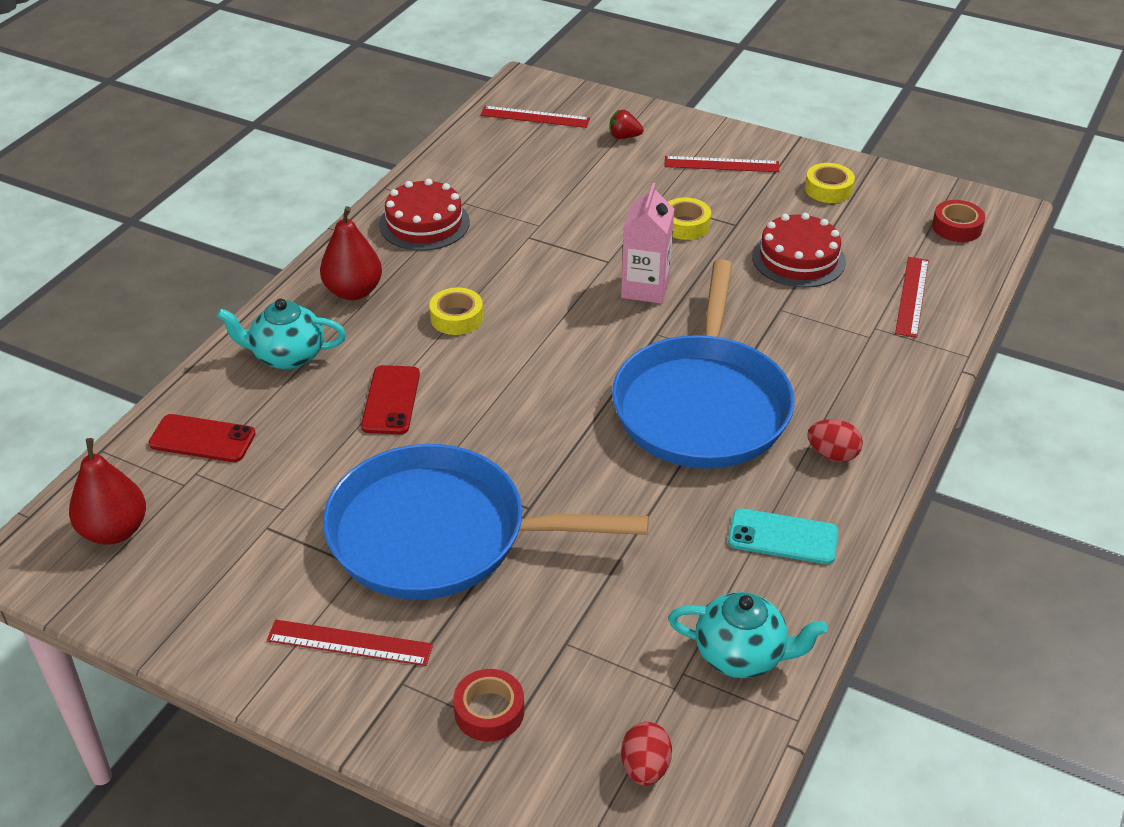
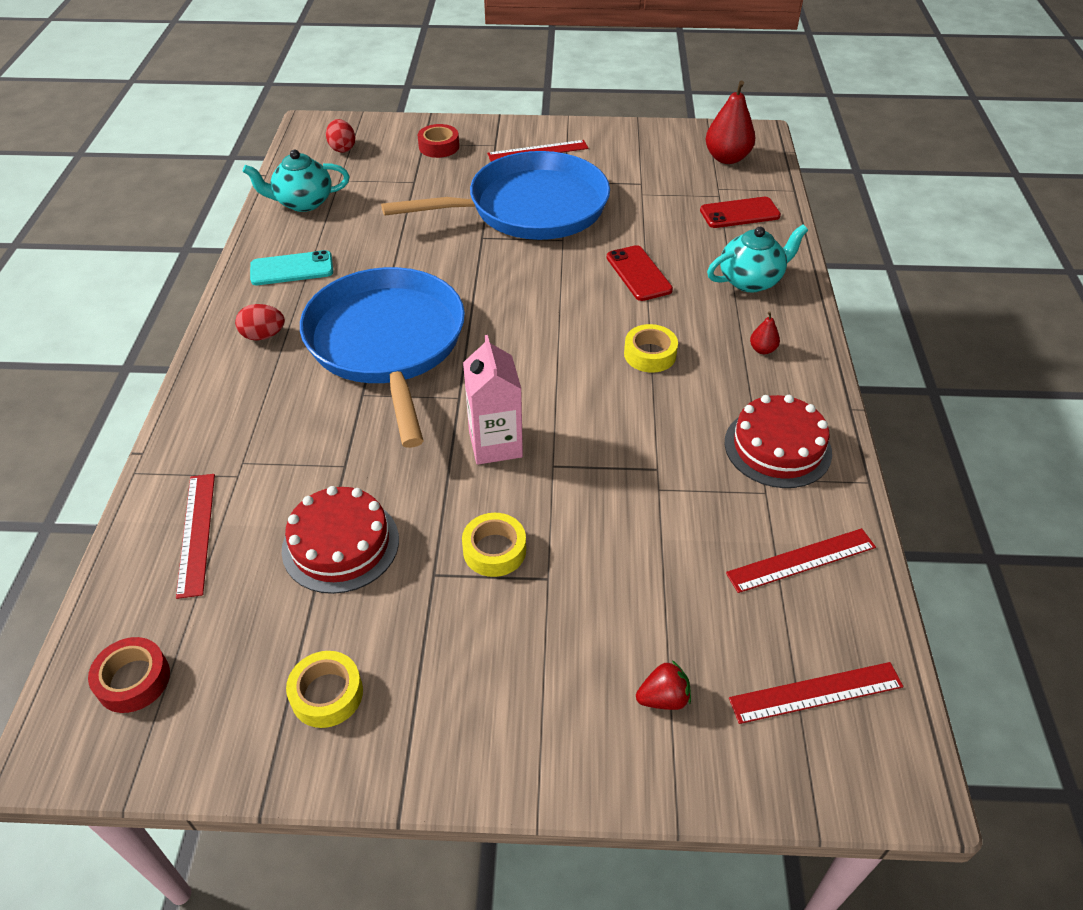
camera: 155 degrees right, 5 degrees up
(353, 291) = (762, 349): red pear -> red pear, size x0.47
(721, 164) = (496, 690): red ruler -> red ruler (801, 560)

